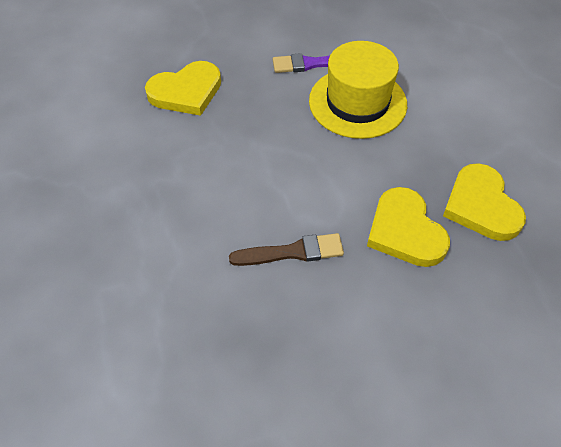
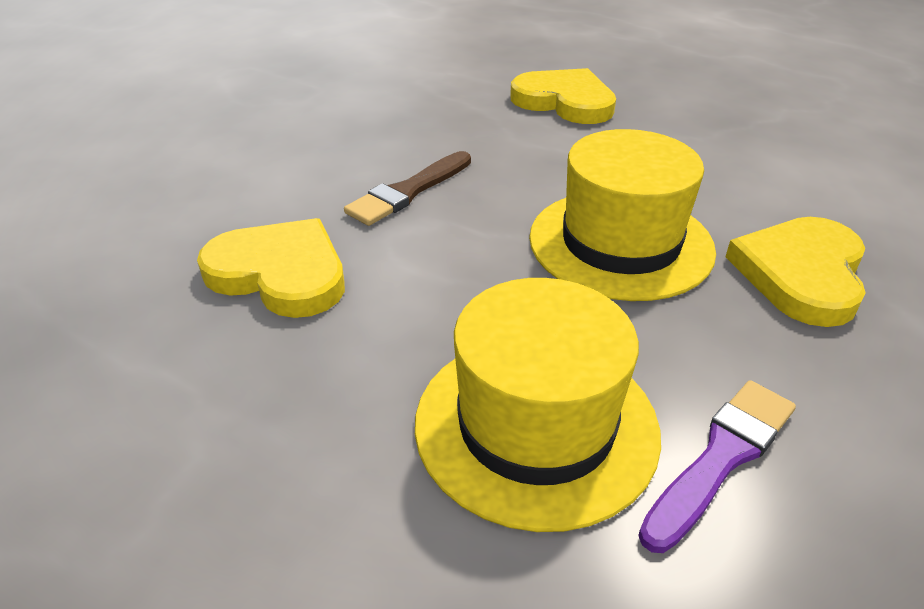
camera: 140 degrees right, 15 degrees down
(231, 148) = (620, 243): none -> yellow hat
(481, 206) = (168, 365): yellow heart -> yellow heart (564, 101)

